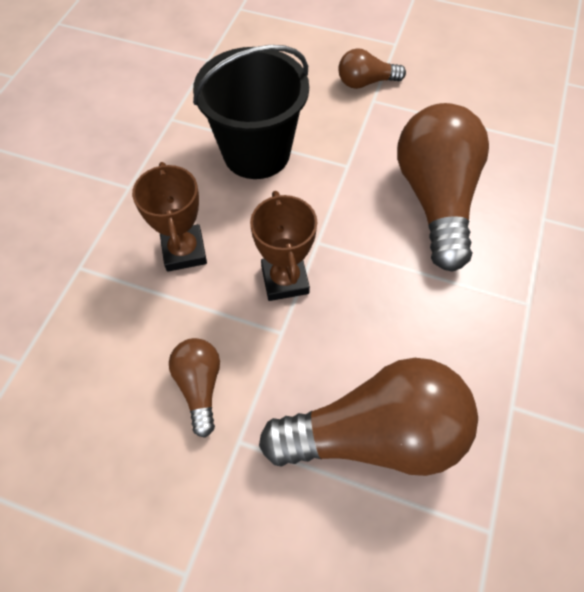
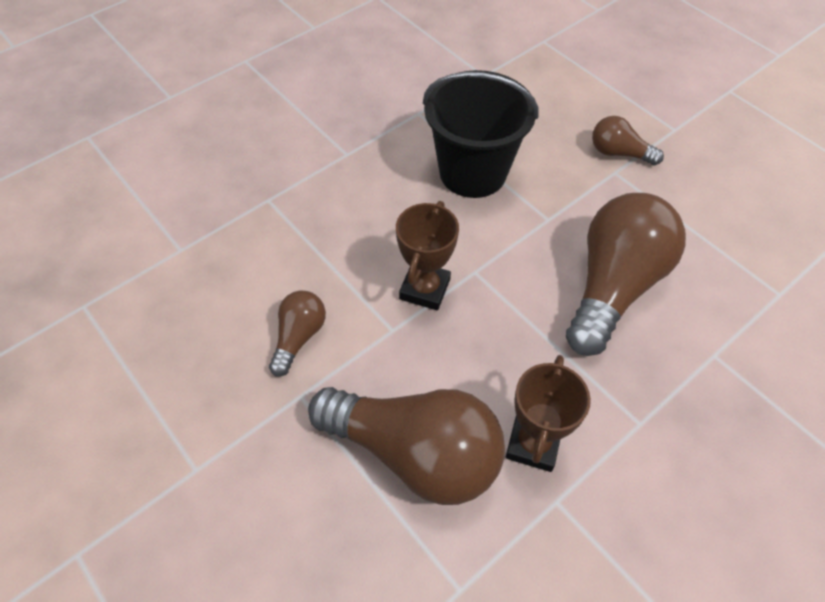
camera: 30 degrees right, 5 degrees down
(184, 251) = (357, 226): brown trophy -> brown trophy (533, 444)

